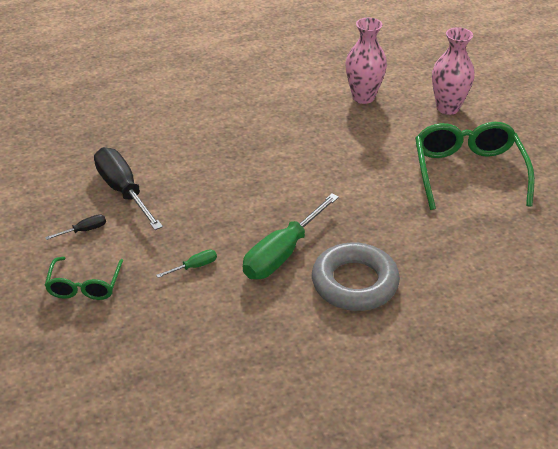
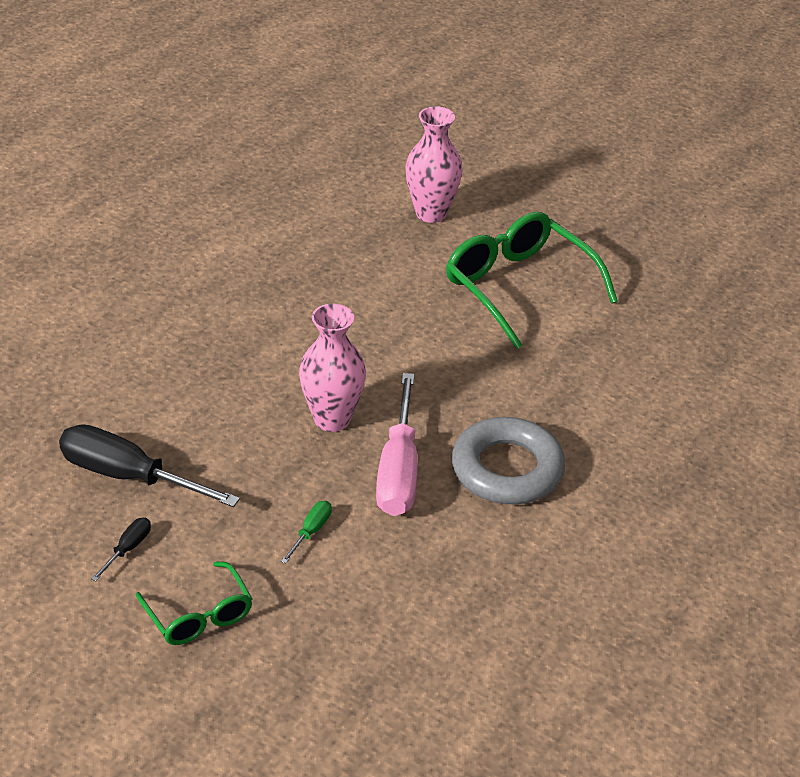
camera: 35 degrees left, 0 degrees up
(282, 253) = (399, 470): green screwdriver -> pink screwdriver
(363, 97) = (320, 235): pink vase -> pink vase (332, 419)

